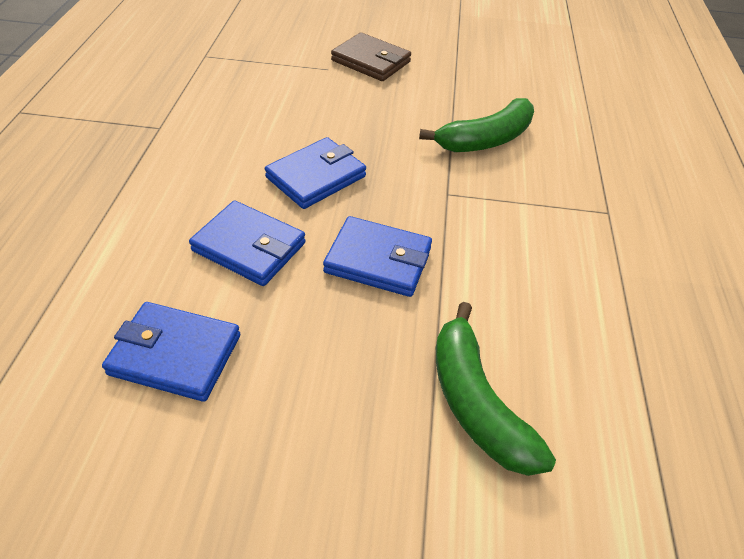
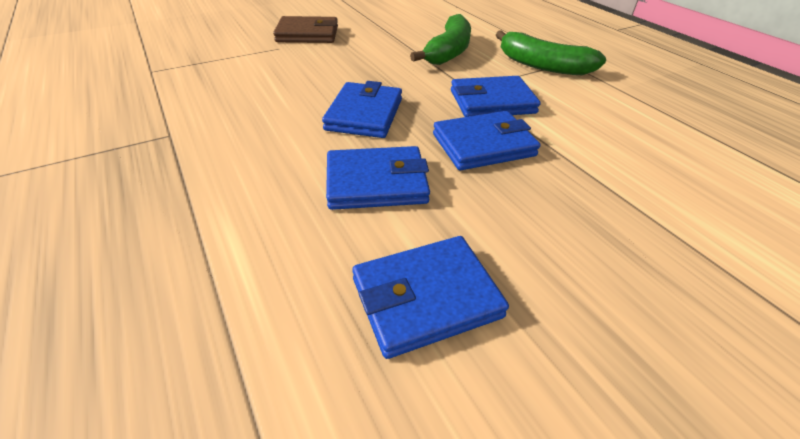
camera: 35 degrees left, 5 degrees down
(449, 220) = (492, 102): none -> blue wallet
(476, 402) = (662, 194): green banana -> green banana (542, 65)

